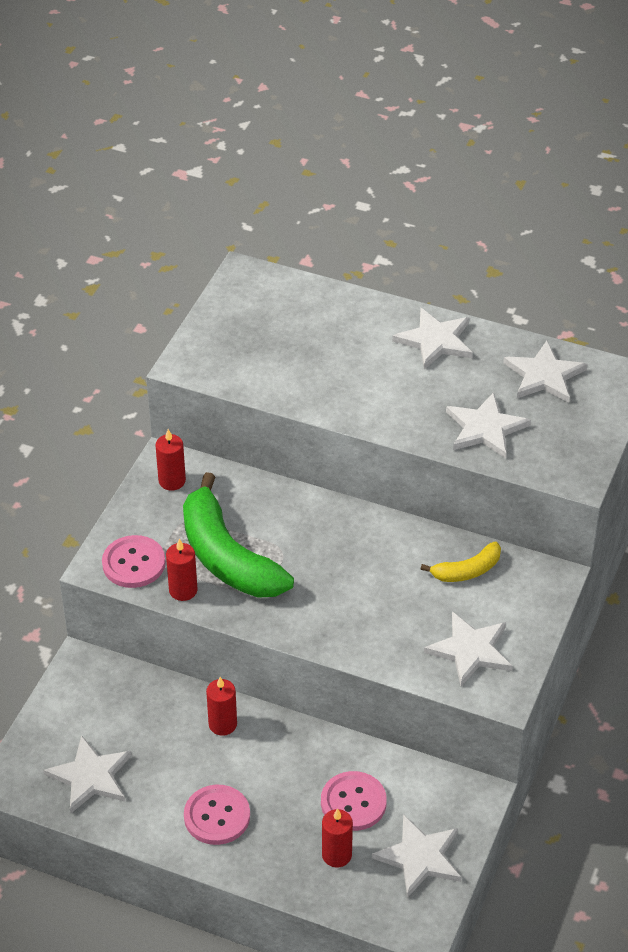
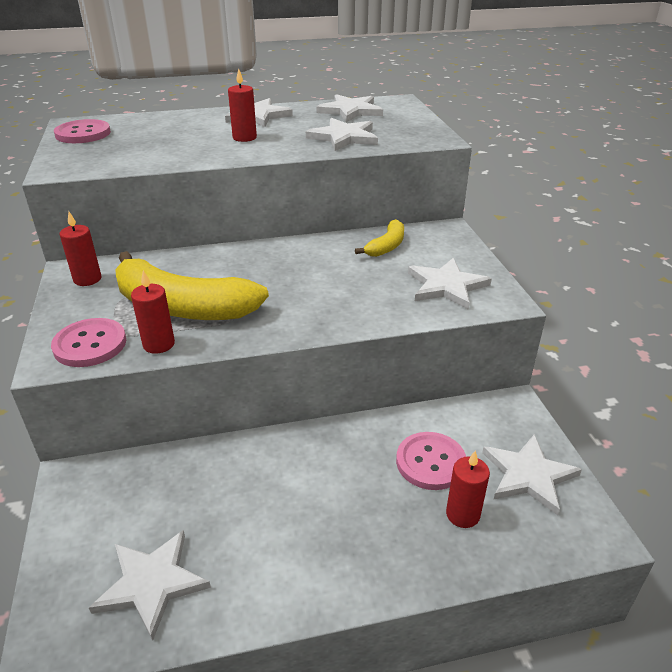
camera: 35 degrees left, 10 degrees down
(217, 816) = (321, 545): pink button -> pink button (83, 134)
(222, 724) = (257, 460): red candle -> red candle (244, 138)
(227, 557) = (182, 307): green banana -> yellow banana

